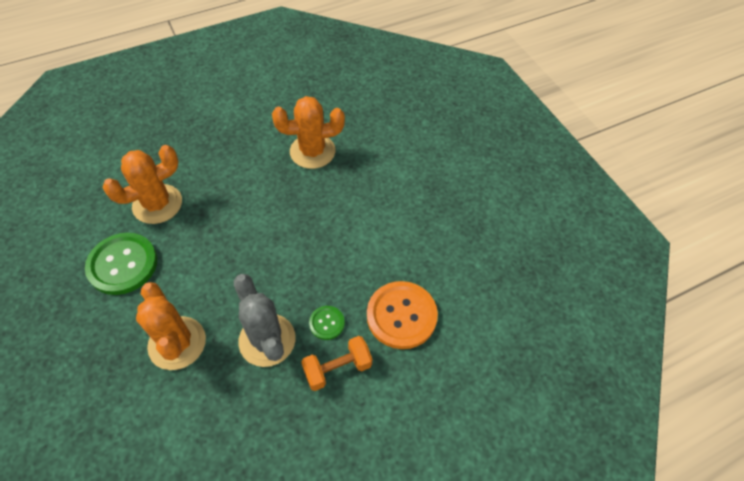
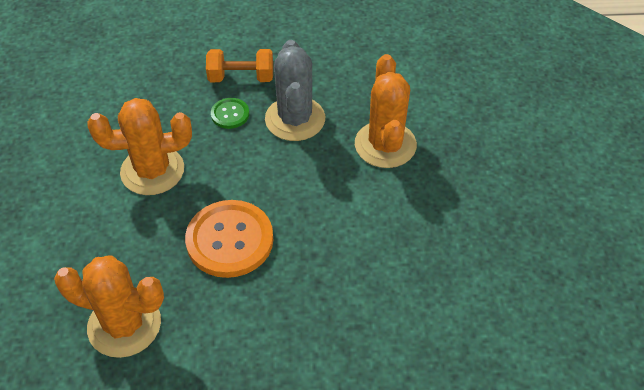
camera: 155 degrees left, 5 degrees down
(123, 264) = (432, 247): green button -> none
(157, 204) = (373, 317): orange cactus -> orange cactus (152, 171)
(401, 316) = (154, 97): orange button -> orange button (230, 240)

